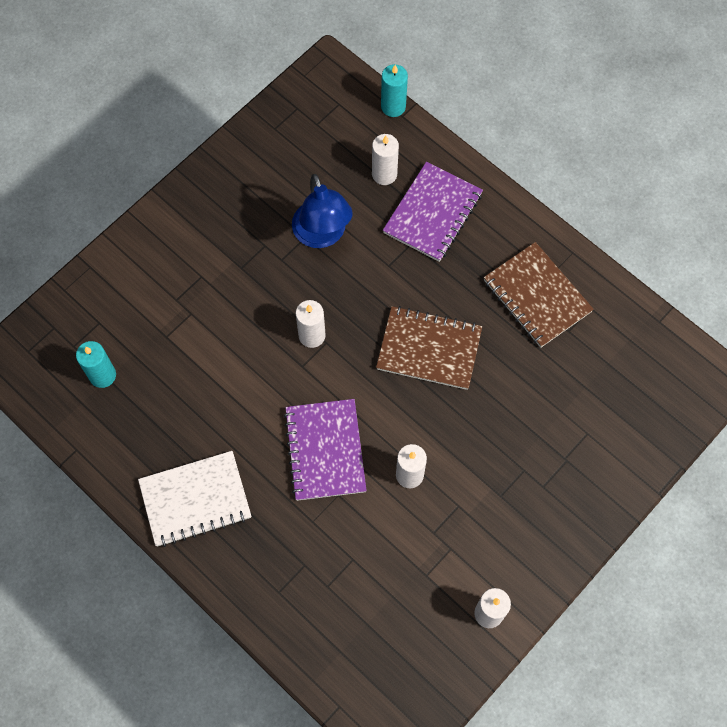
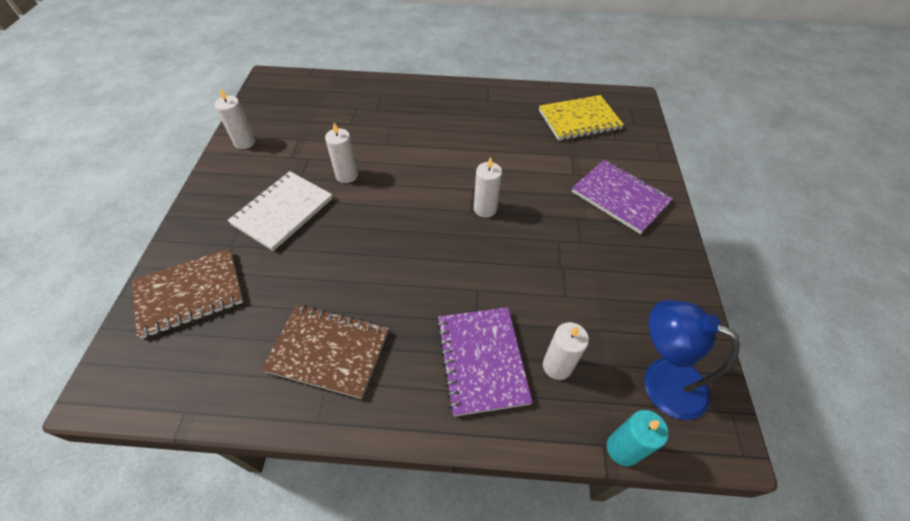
camera: 140 degrees right, 15 degrees down
(102, 375) = (579, 120): turquoise candle -> yellow notebook
(195, 500) = (464, 102): white notebook -> white notebook (283, 211)
(322, 235) = (550, 277): blue lamp -> blue lamp (661, 380)
(325, 450) = (413, 158): purple notebook -> purple notebook (620, 197)
(429, 349) = (393, 252): brown notebook -> brown notebook (190, 294)

